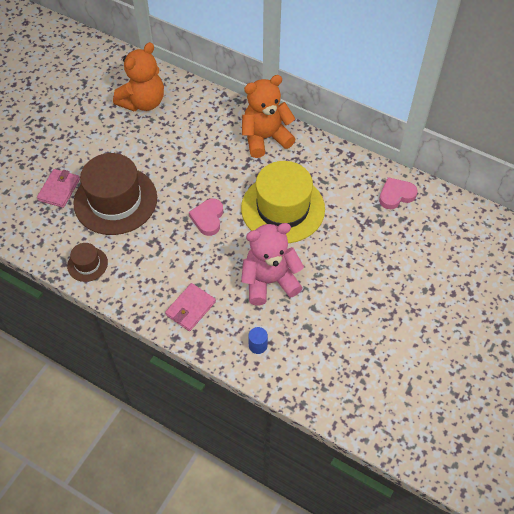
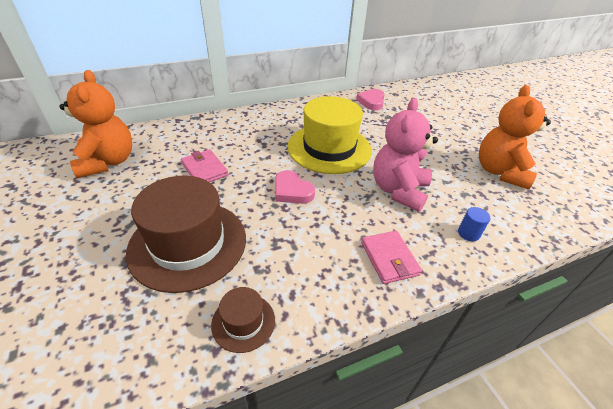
camera: 55 degrees left, 15 degrees down
(59, 190) = (102, 287): pink wallet -> pink wallet (204, 169)
(265, 138) = (251, 123): orange teddy bear -> orange teddy bear (500, 172)

